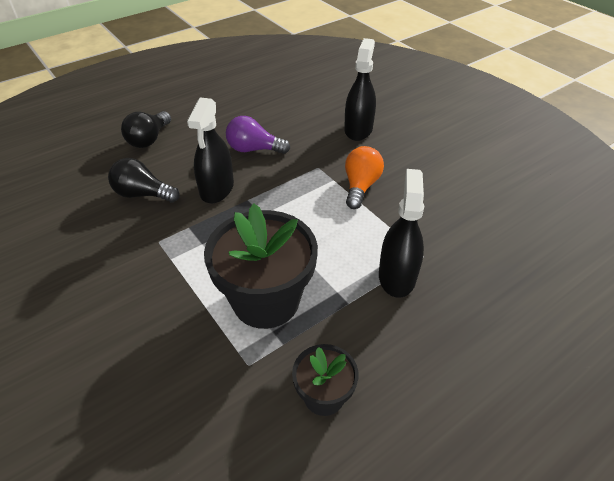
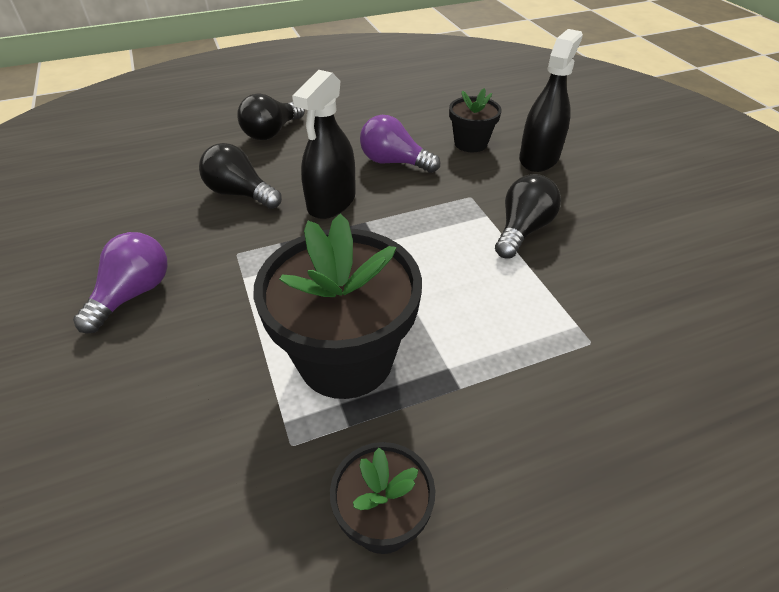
camera: 15 degrees right, 0 degrees up
(90, 287) = (133, 294): none -> purple light bulb
(306, 125) = (470, 143): none -> black flower pot
(360, 186) = (522, 230): orange light bulb -> black light bulb
(397, 276) = (543, 364): black spray bottle -> none

